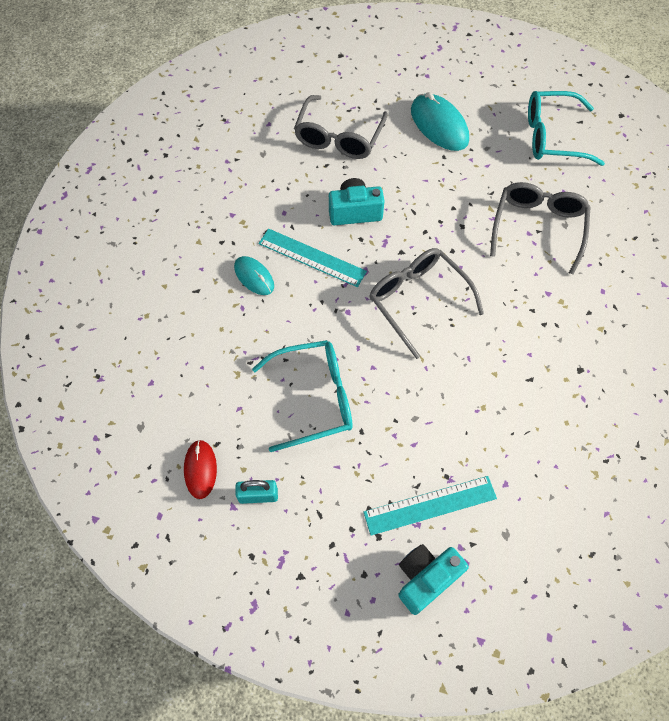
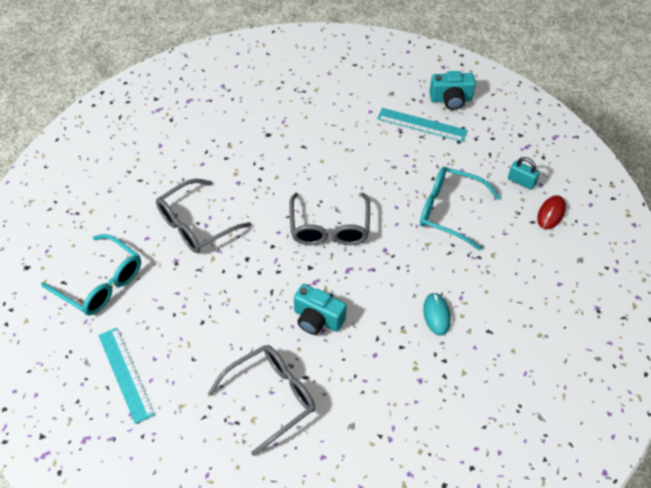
camera: 145 degrees left, 10 degrees down
(312, 257) = (381, 303): turquoise ruler -> turquoise ruler (126, 374)
(439, 125) = (176, 353): turquoise mouse -> none

